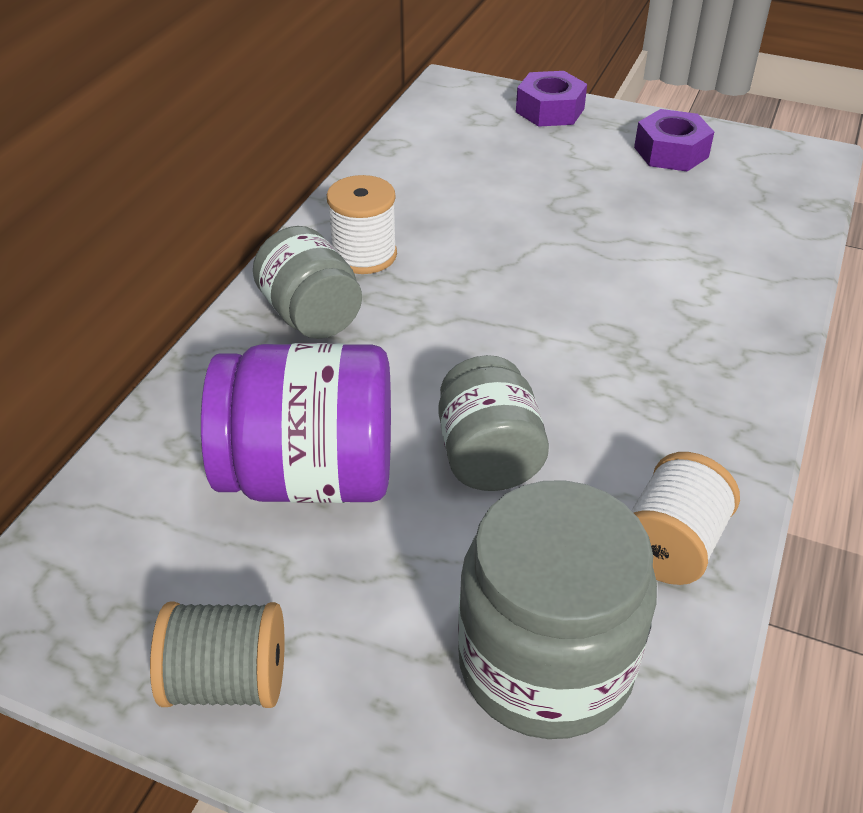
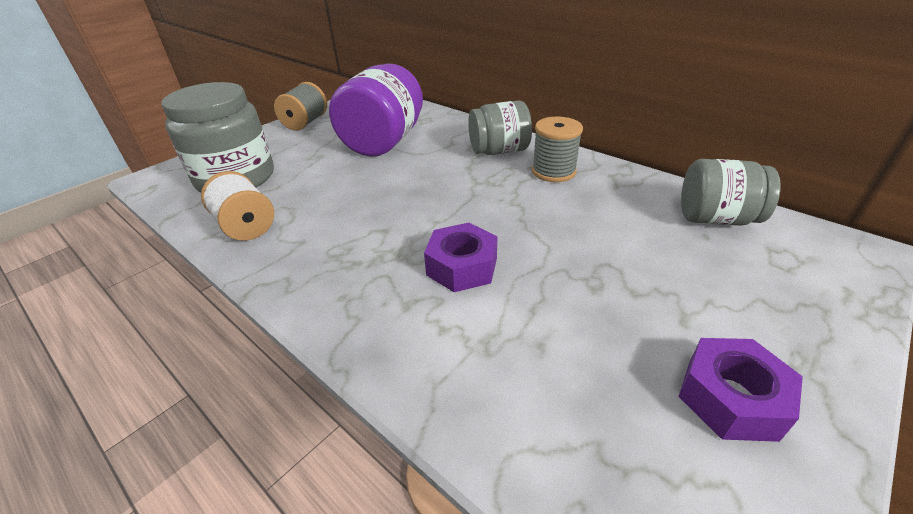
camera: 110 degrees right, 5 degrees down
(364, 255) = (553, 171): white spool -> grey spool
(488, 456) = (355, 185): grey jar -> grey jar (715, 218)
(550, 110) = (823, 312): purple nut -> purple nut (462, 266)

